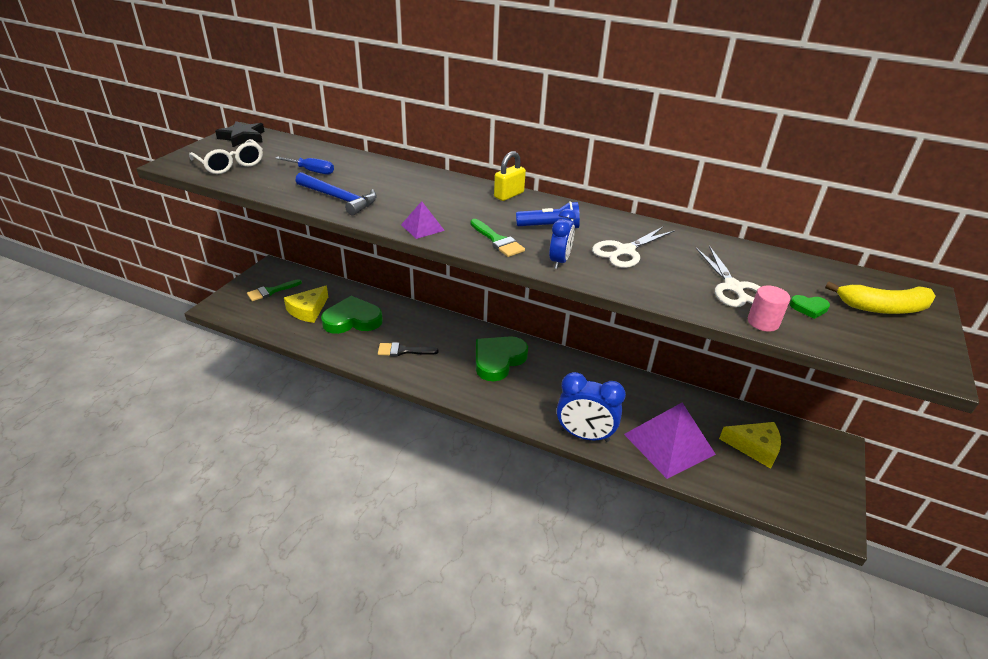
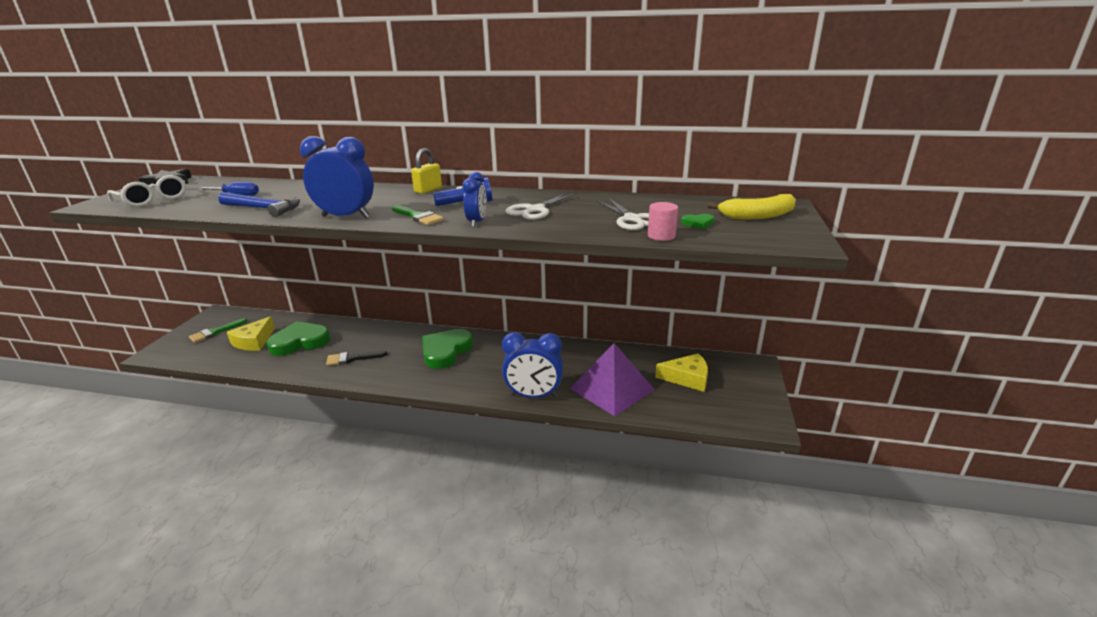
camera: 10 degrees left, 10 degrees down
(422, 227) = (346, 217): purple pyramid -> blue clock

